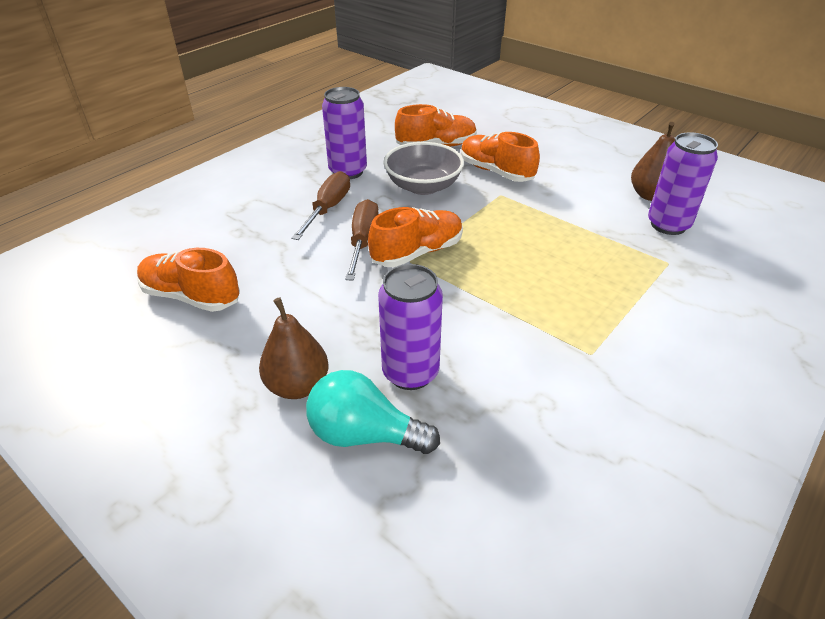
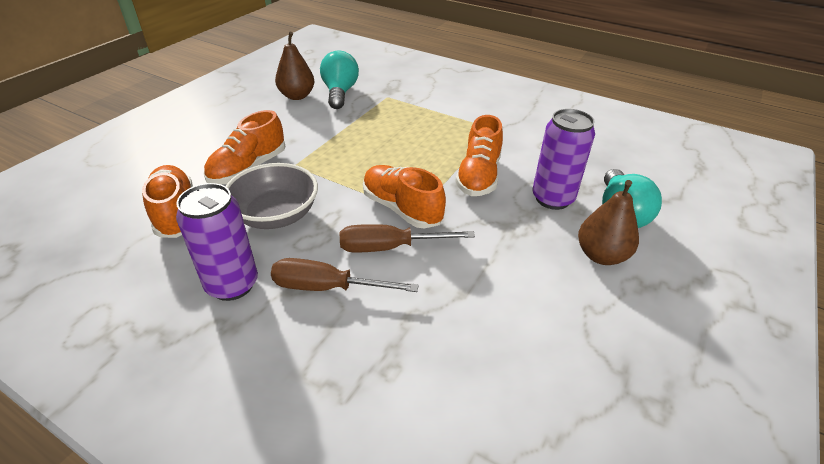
camera: 100 degrees left, 0 degrees up
(191, 296) = (531, 375): orange shoe -> orange shoe (478, 176)
(668, 225) = (340, 93): purple can -> turquoise light bulb

